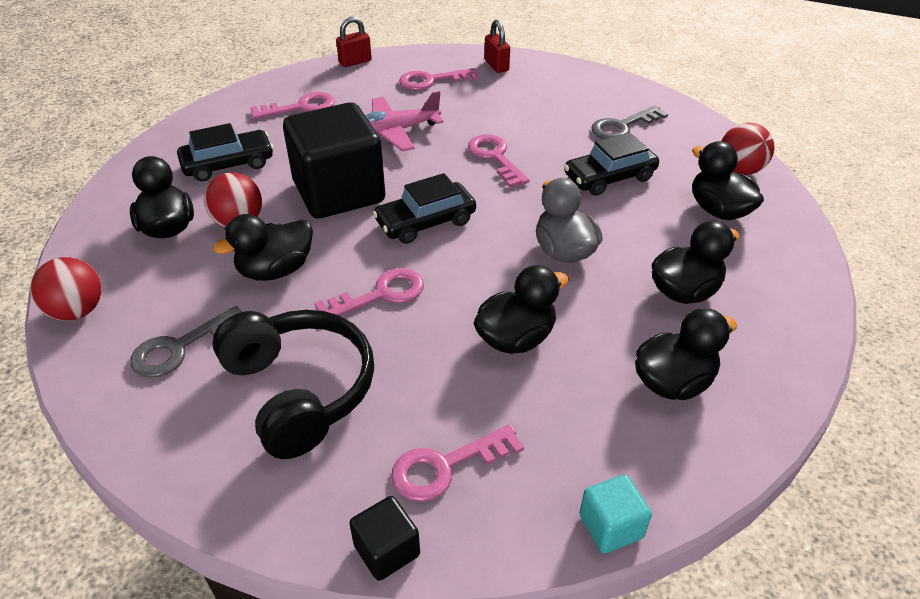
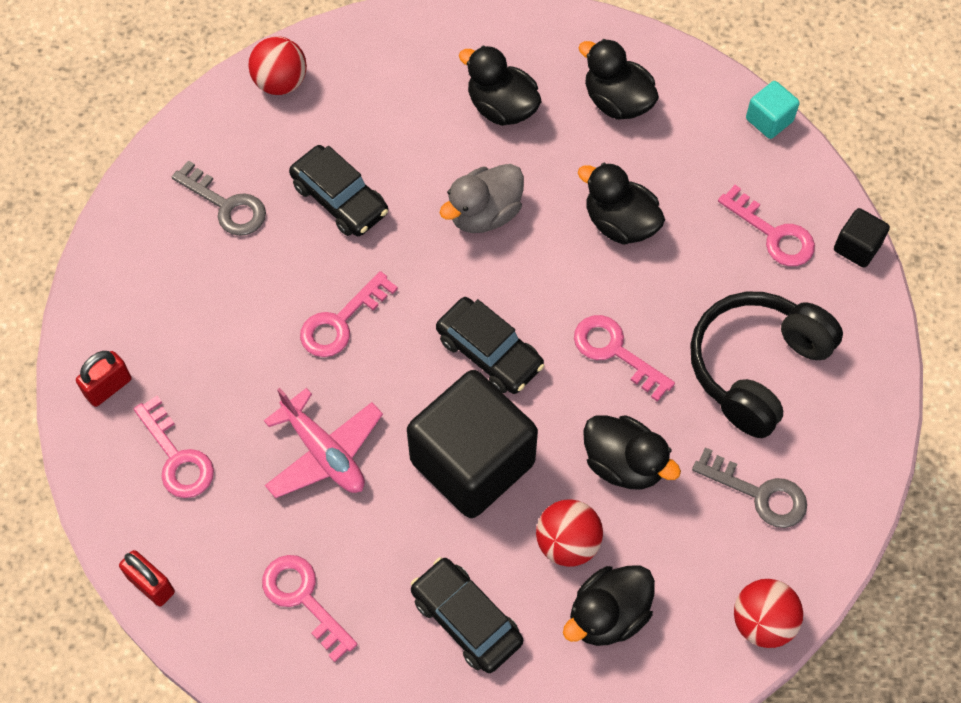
camera: 110 degrees left, 20 degrees up
(718, 210) = (364, 94): black duck -> none

